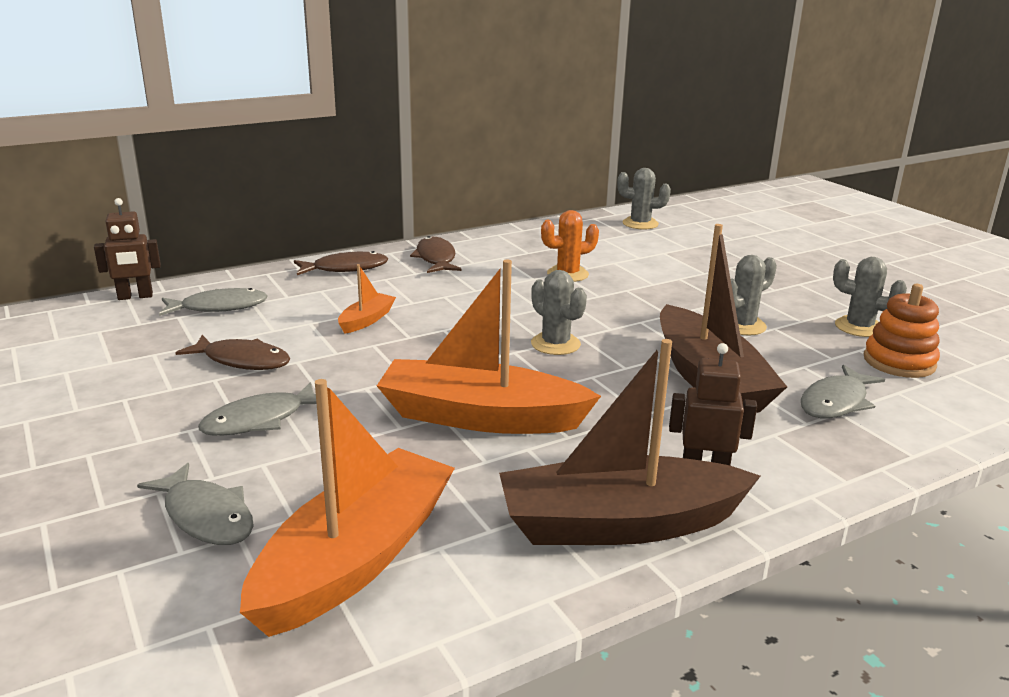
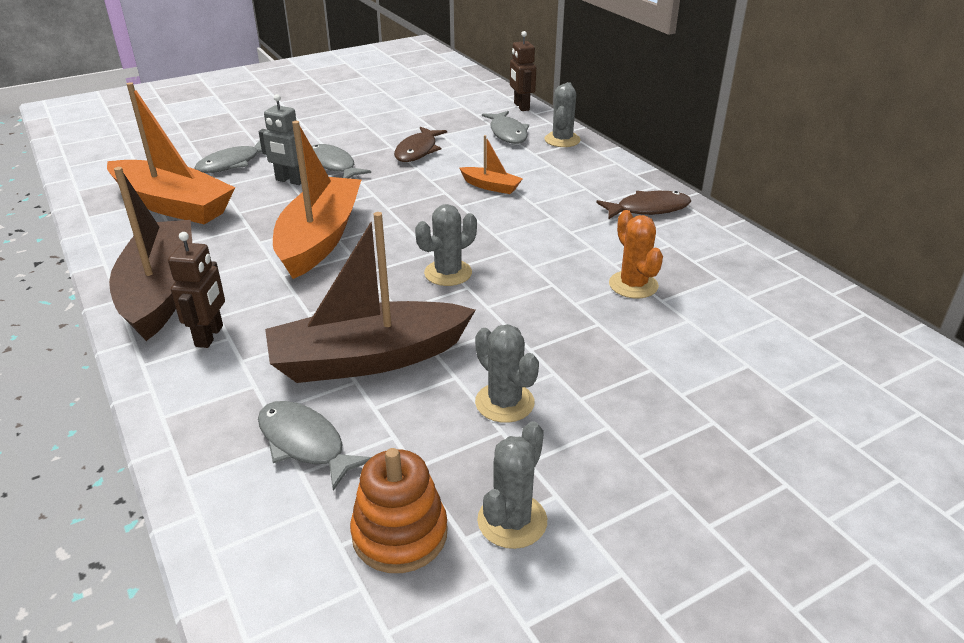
camera: 90 degrees right, 10 degrees up
(300, 452) = (290, 181): none -> grey robot
(345, 268) = (603, 170): brown fish -> none
(640, 224) = (867, 353): grey cactus -> grey cactus (562, 140)

